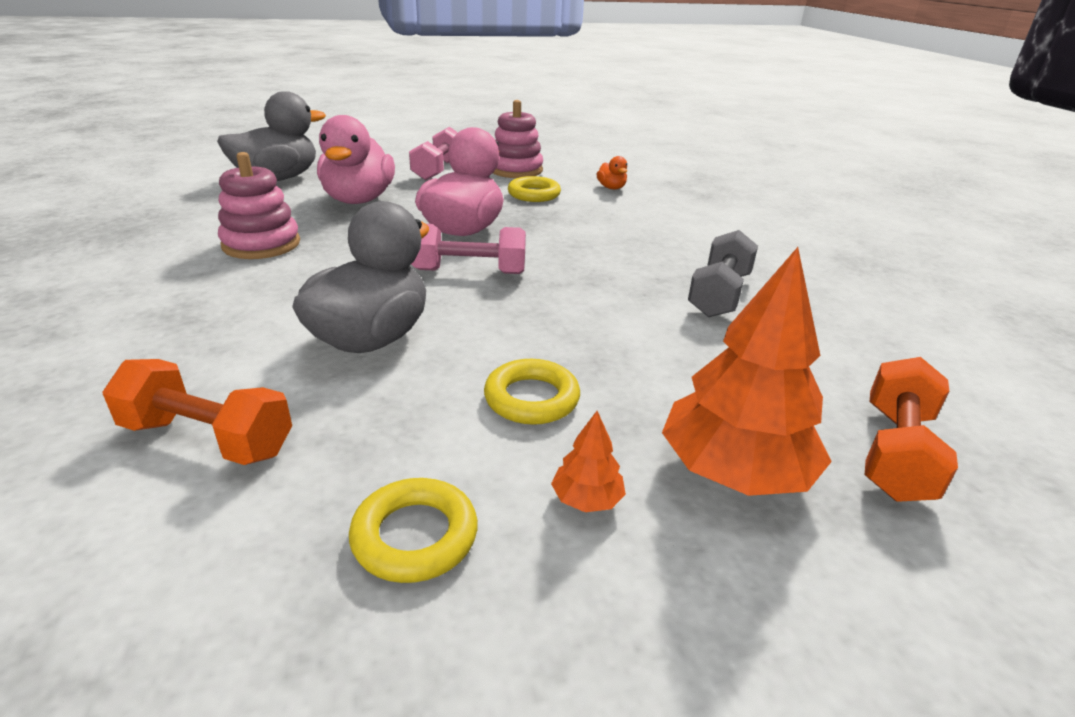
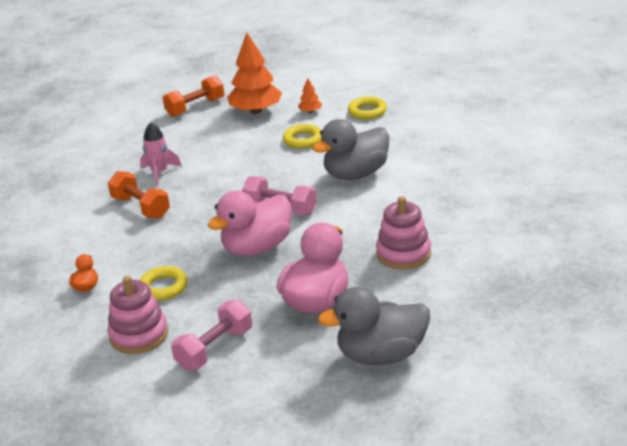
camera: 150 degrees left, 0 degrees up
(208, 438) = (429, 144): orange dumbbell -> orange dumbbell (141, 207)
(719, 294) = (159, 173): grey dumbbell -> pink rocket

